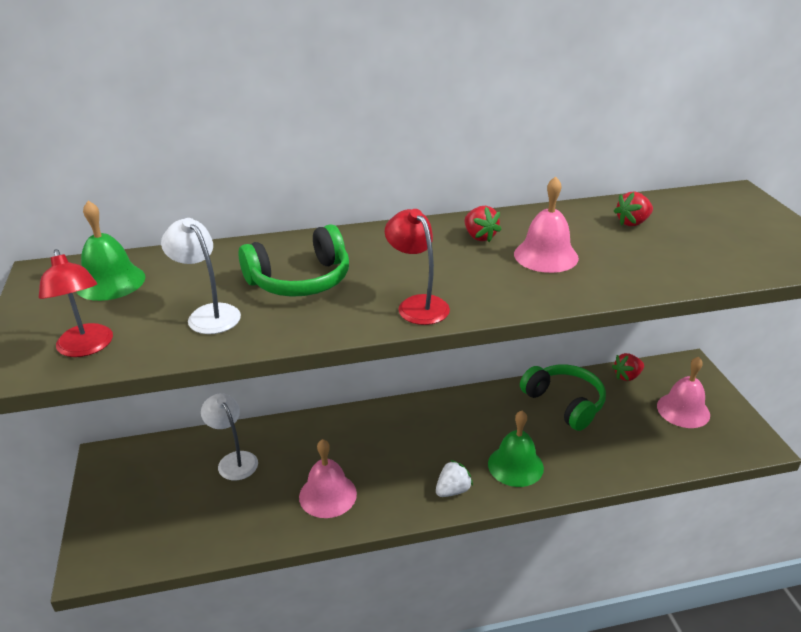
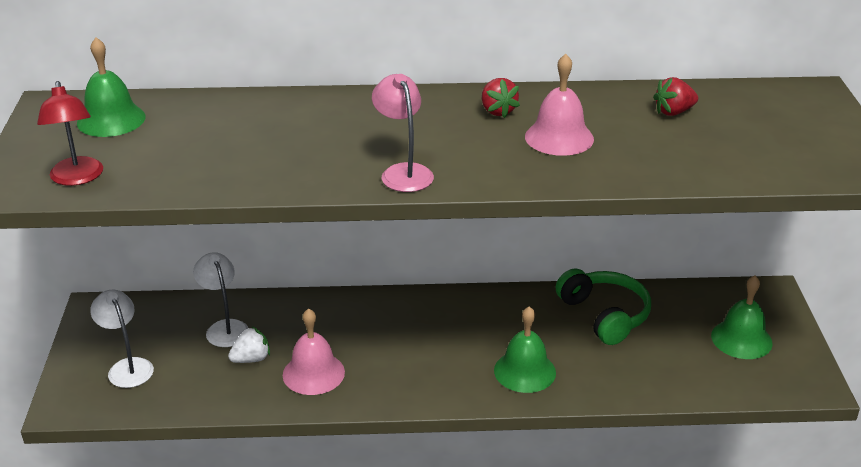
camera: 10 degrees right, 0 degrees up
(208, 314) = (196, 160): white lamp -> white lamp (127, 367)
(300, 280) = (295, 137): green headphones -> none
(417, 304) = (403, 172): red lamp -> pink lamp
(452, 490) = (447, 386): white strawberry -> white strawberry (251, 359)
(627, 376) = (690, 295): red strawberry -> none
(683, 410) = (741, 339): pink bell -> green bell

